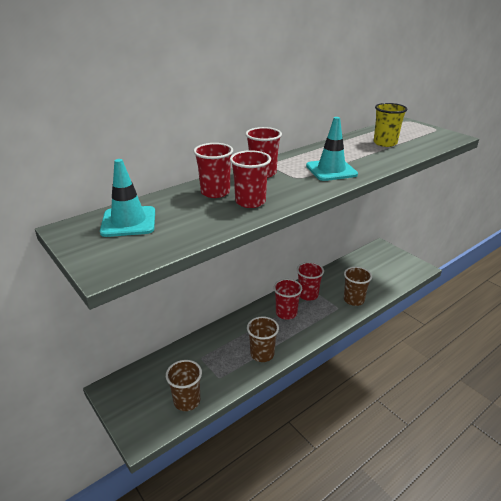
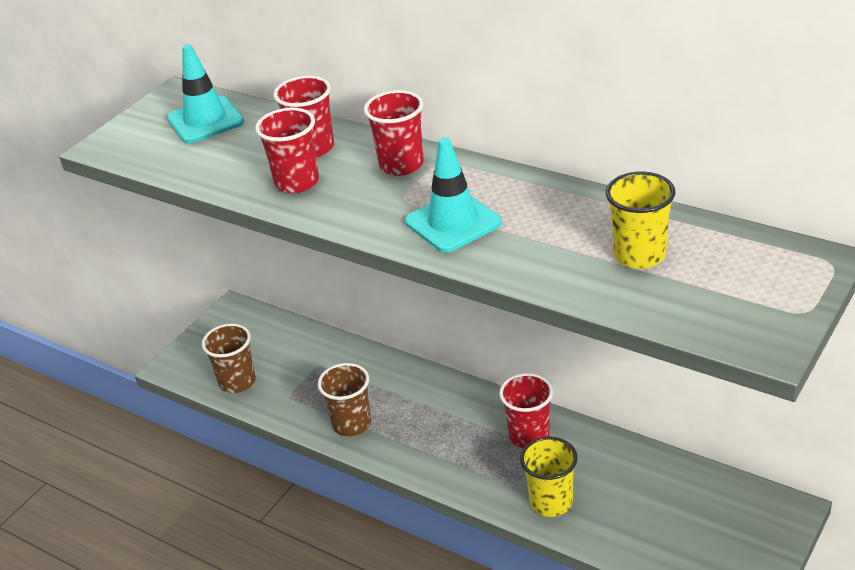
camera: 75 degrees right, 5 degrees up
(286, 313) = (462, 422): red cup -> none
(353, 300) = (551, 502): brown cup -> yellow cup

